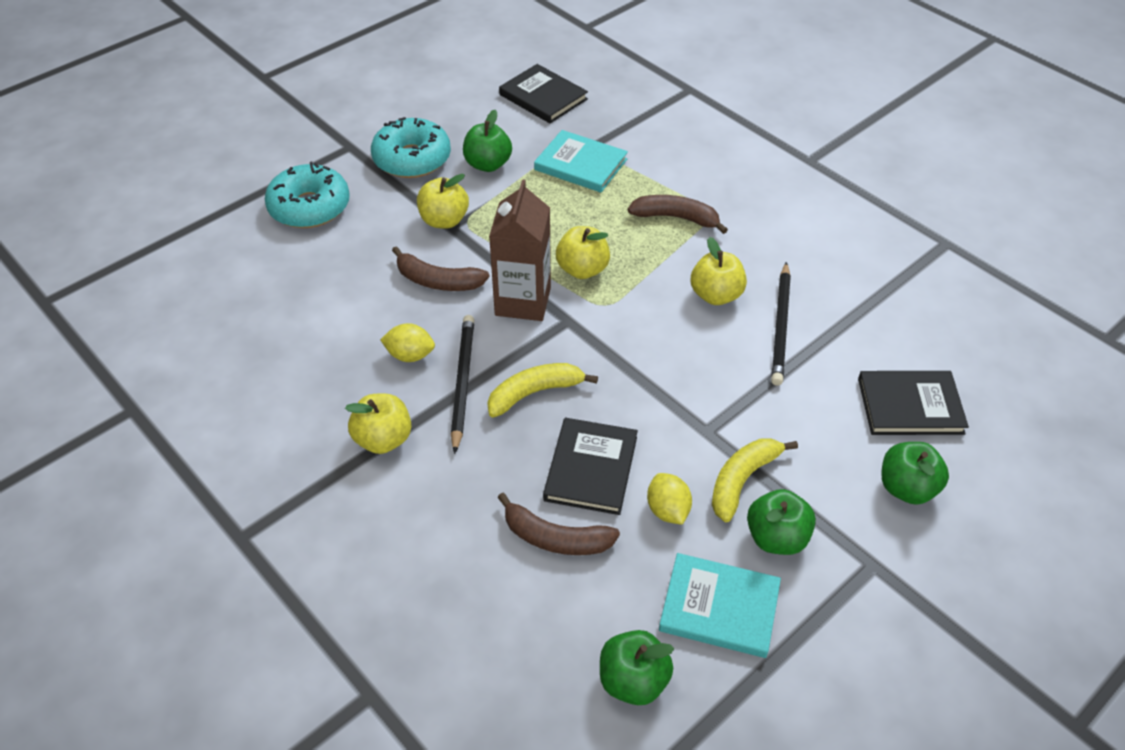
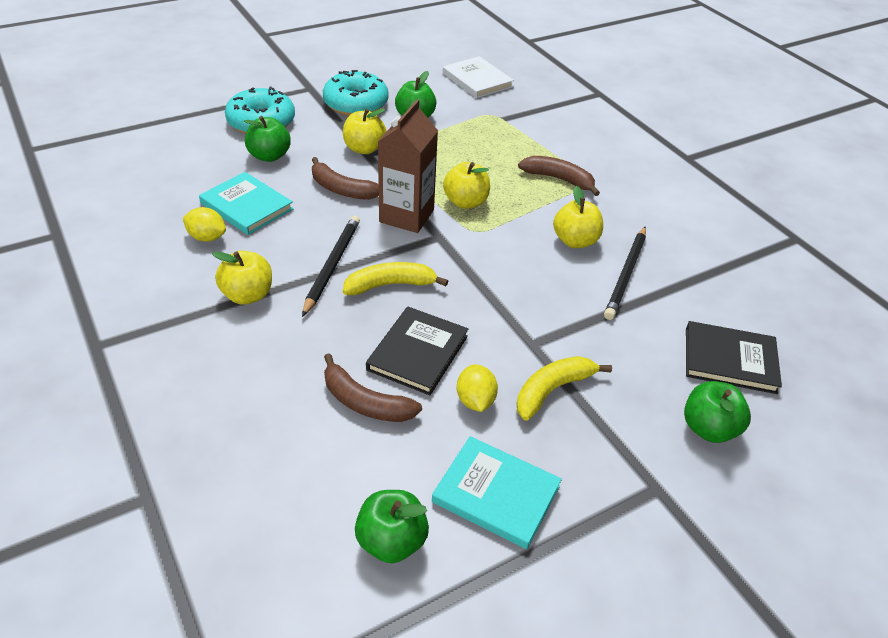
camera: 10 degrees right, 5 degrees down
(410, 355) = (296, 238): yellow lemon -> yellow lemon (207, 237)
(543, 97) = (477, 80): black book -> white book
(580, 164) = (491, 129): turquoise book -> turquoise book (246, 206)
(776, 538) = (570, 445): green apple -> green apple (269, 156)

